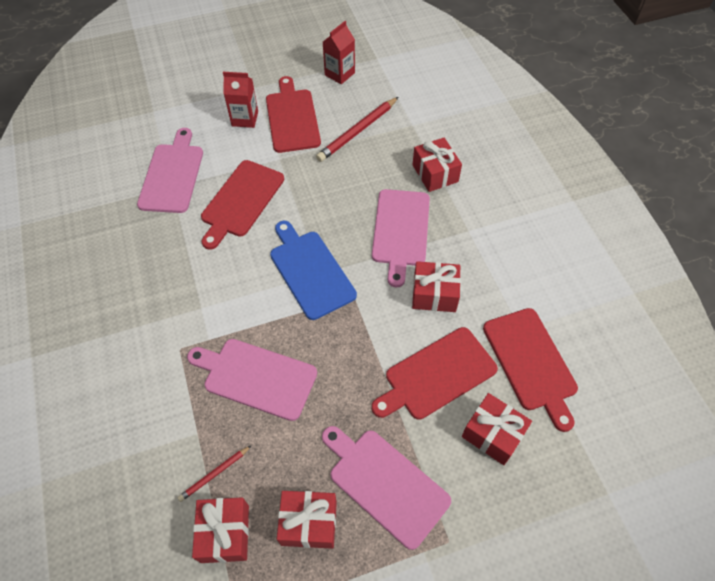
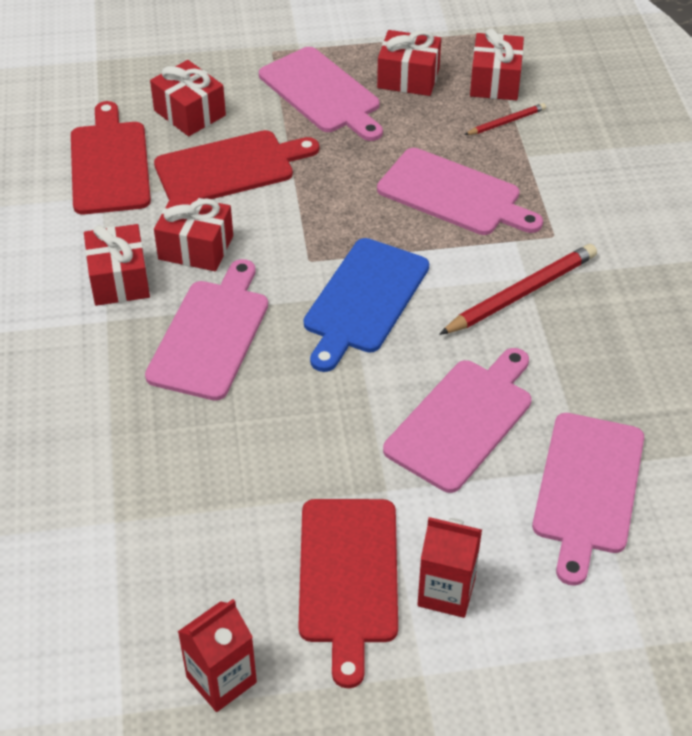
camera: 170 degrees left, 10 degrees down
(241, 201) = (462, 420): red cutting board -> pink cutting board
(310, 271) = (364, 300): blue cutting board -> blue cutting board turned 45 degrees clockwise
(357, 131) = (225, 524): red pencil -> red pencil (521, 293)
(435, 173) = (115, 418): red gift -> red gift (119, 280)

